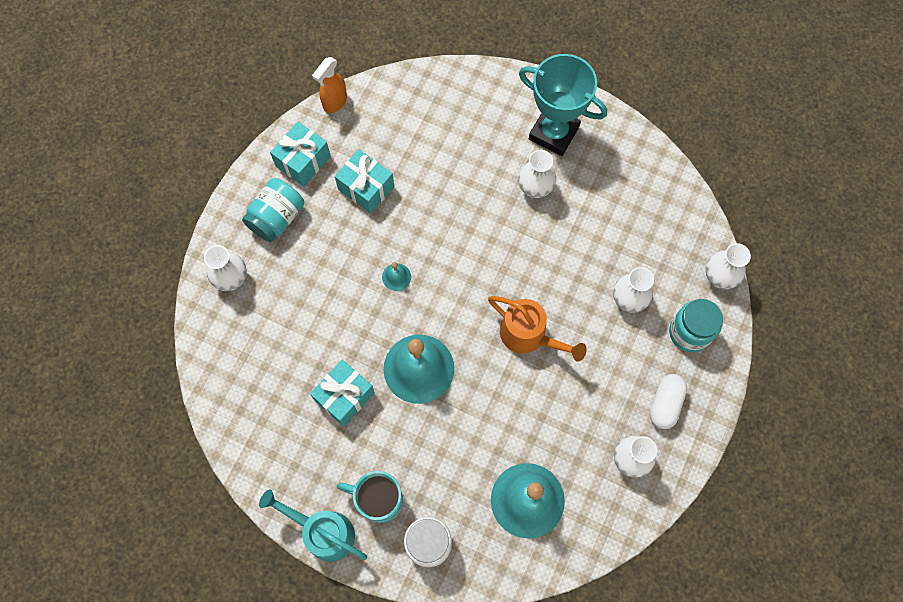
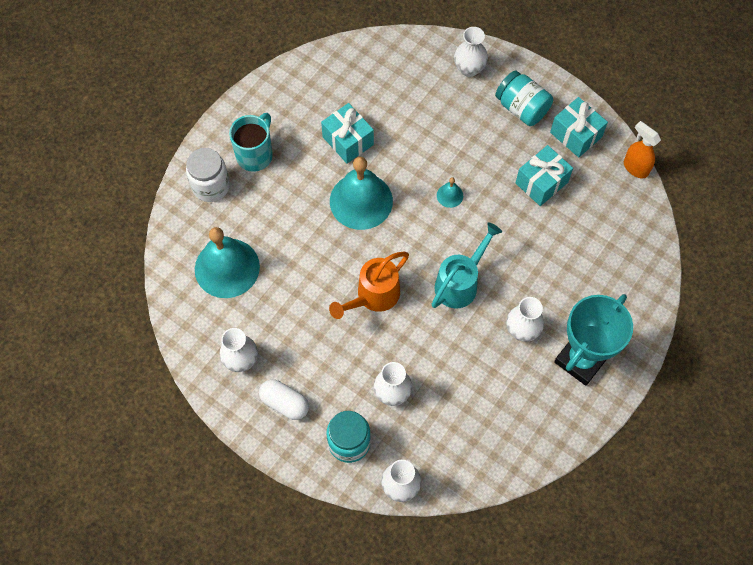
camera: 100 degrees right, 5 degrees down
(323, 531) = (240, 112): turquoise watering can -> turquoise watering can (460, 283)

